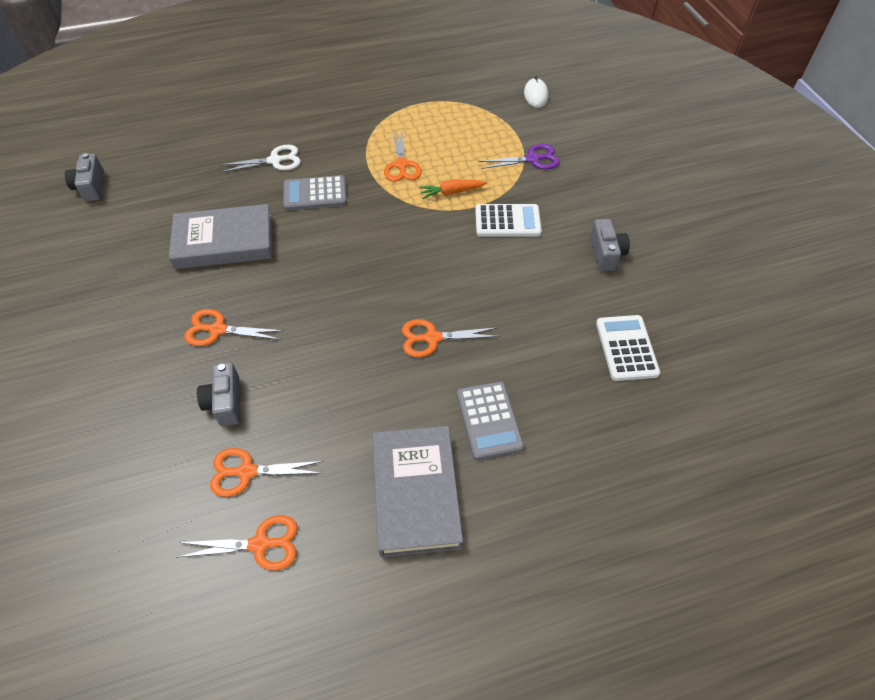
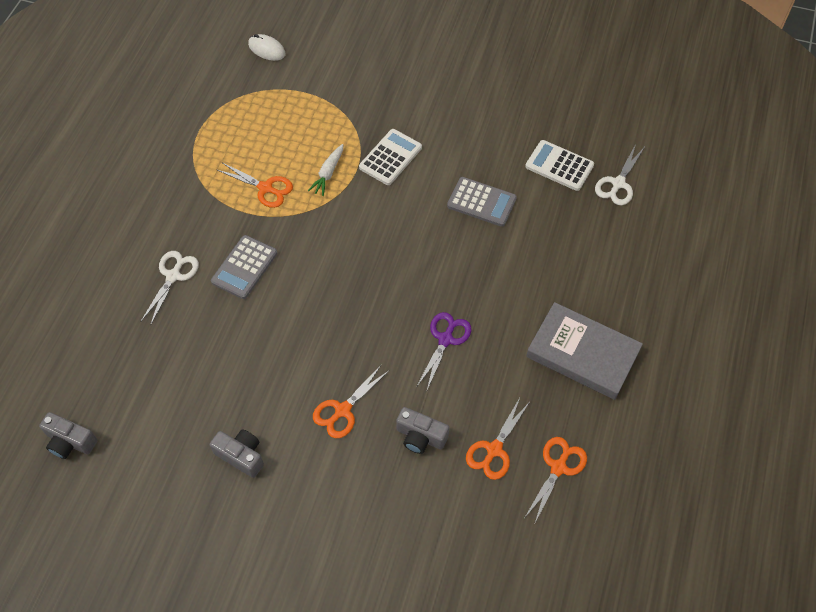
camera: 55 degrees left, 5 degrees up
(224, 242) = (244, 362): grey book -> none
(432, 338) = (464, 271): orange scissors -> none
(452, 192) = (328, 173): orange carrot -> white carrot
(489, 420) = (558, 279): grey calculator -> grey calculator (481, 202)
(532, 159) = (339, 100): purple scissors -> purple scissors (445, 339)
(606, 253) = (471, 121): grey camera -> grey camera (241, 456)
(657, 411) = (618, 184): none -> white scissors

